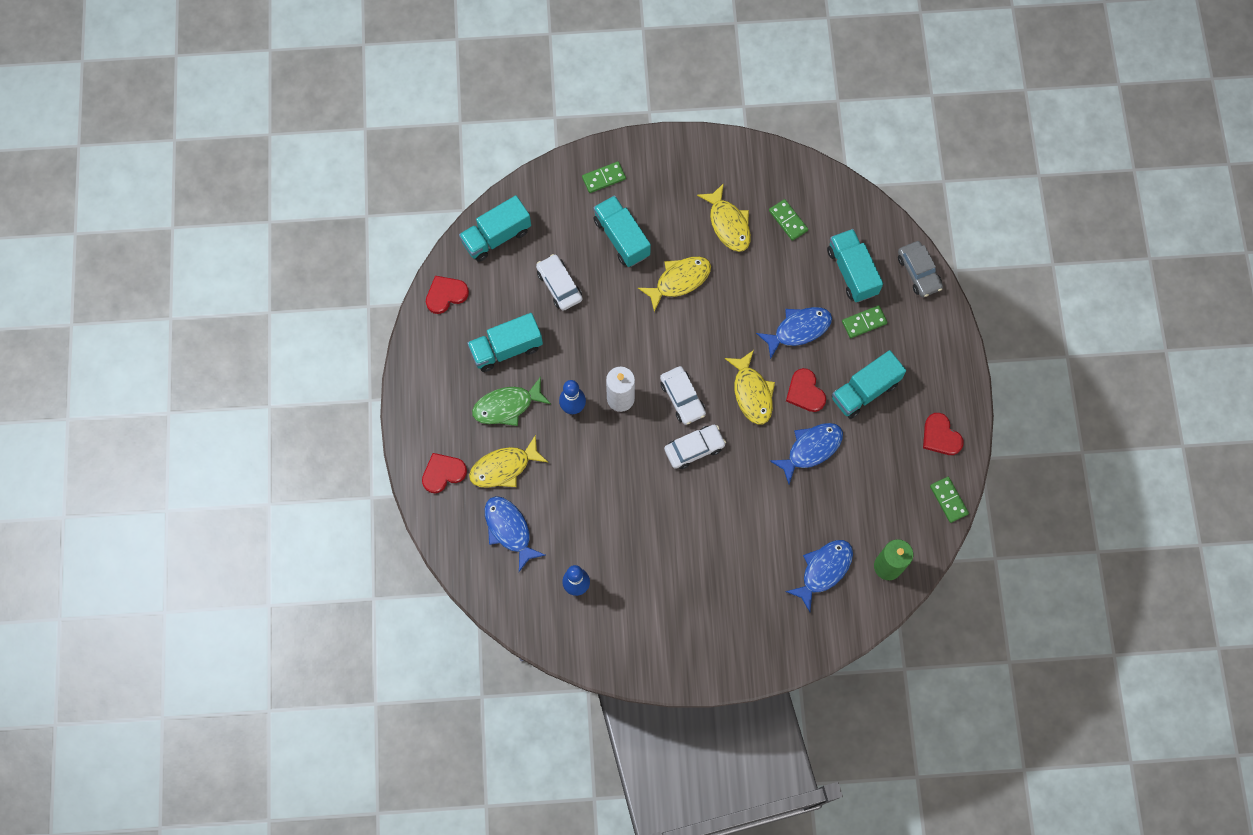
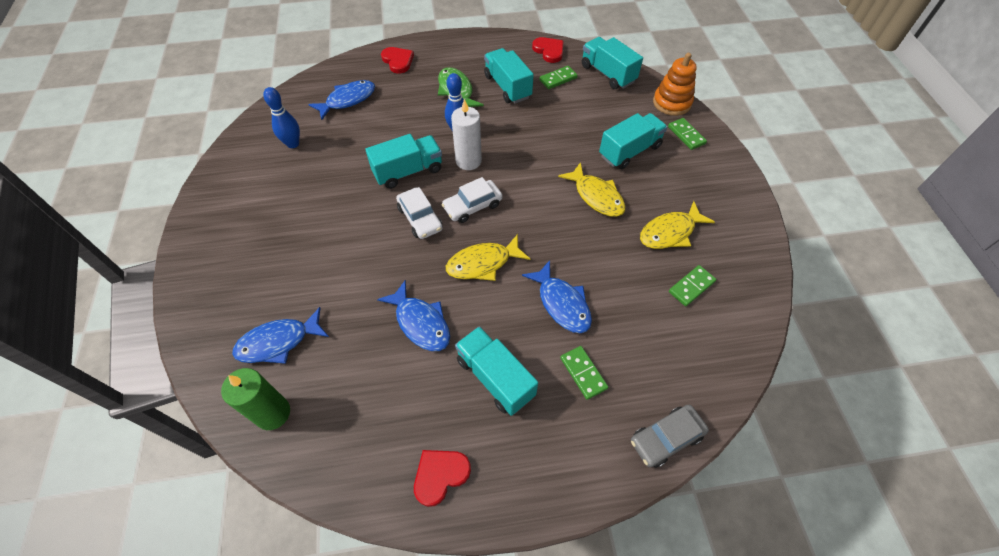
camera: 85 degrees right, 15 degrees down
(504, 467) = (402, 93): yellow fish -> none
(553, 180) = (672, 103): none -> orange stacking toy
(559, 285) = (572, 114): white car -> none
(805, 392) = (488, 313): red heart -> none
(823, 570) = (278, 342): blue fish -> blue fish turned 120 degrees clockwise
(852, 272) = (646, 357): turquoise truck -> turquoise truck (408, 171)
(948, 500) = (352, 489): green domino -> green domino (558, 79)

